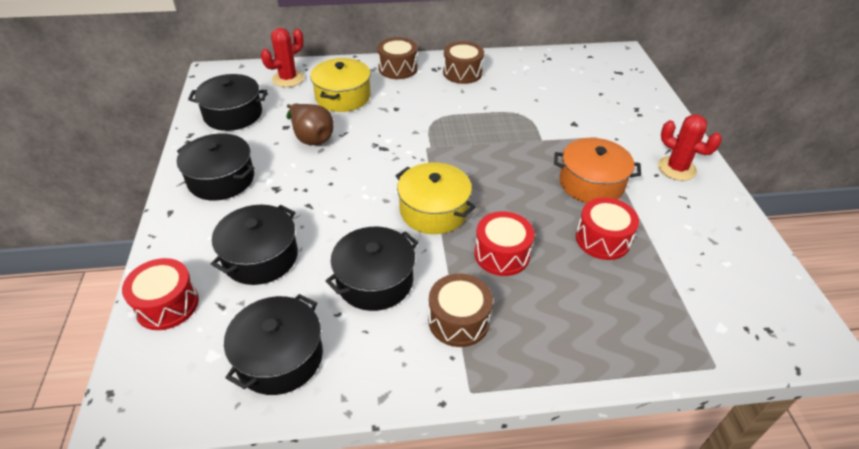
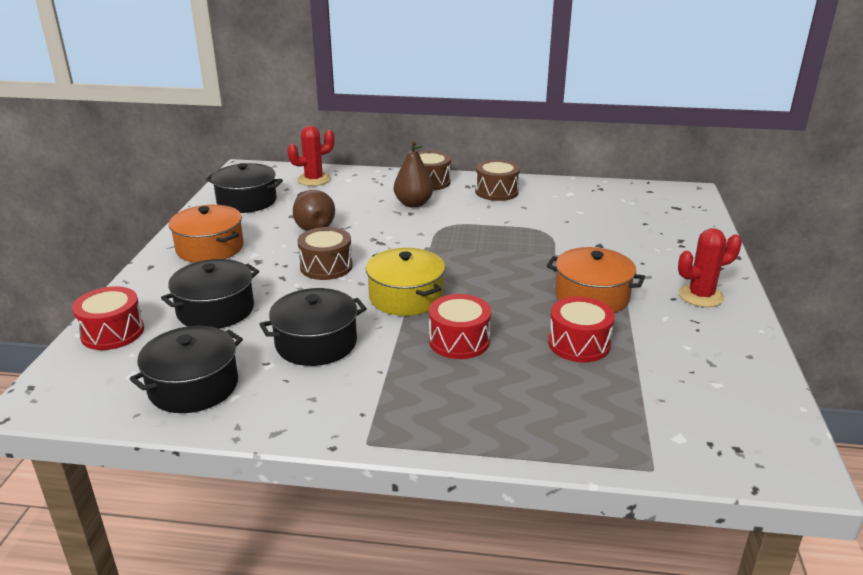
camera: 15 degrees right, 15 degrees down
(221, 179) = (210, 248): black pot -> orange pot
(343, 97) = (361, 198): yellow pot -> none
(394, 97) = (413, 204): none -> brown pear
(458, 320) = (384, 386): brown drum -> brown drum (326, 266)
(676, 168) = (700, 296): red cactus -> red cactus turned 75 degrees counterclockwise

